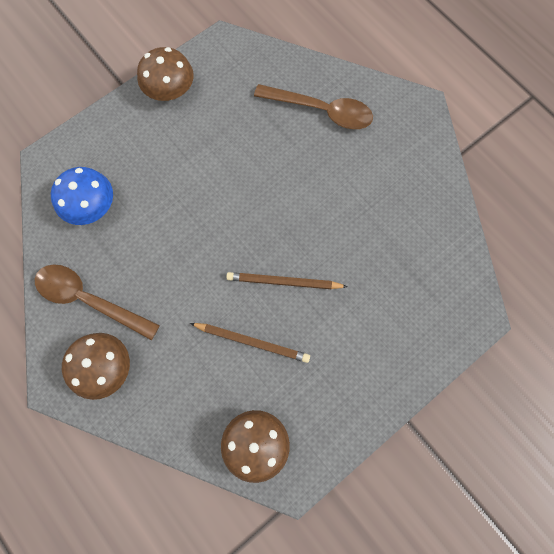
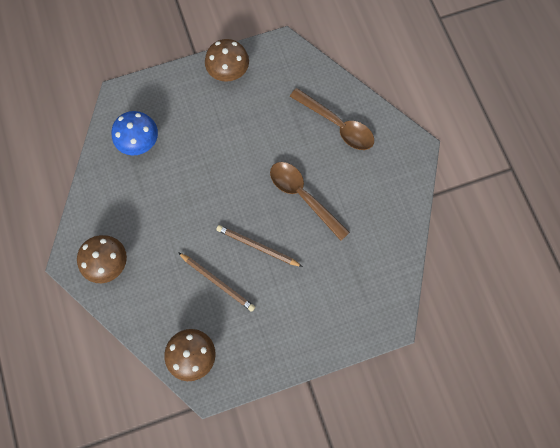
camera: 20 degrees right, 0 degrees up
(89, 299) = (113, 209): brown spoon -> brown spoon (303, 196)

